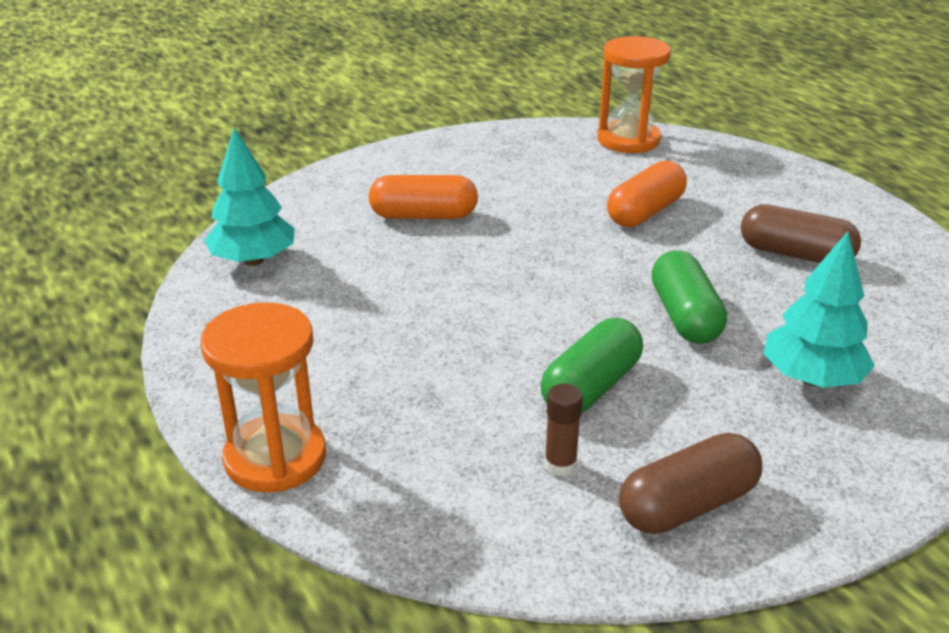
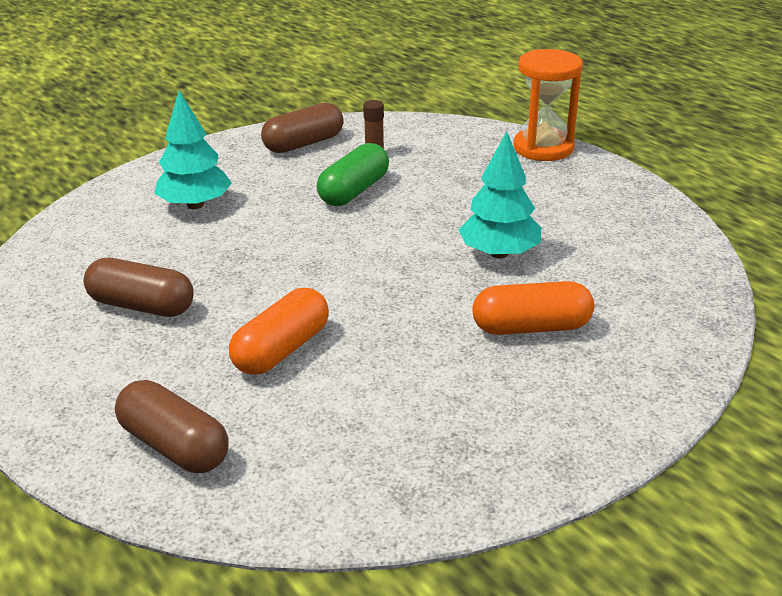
camera: 175 degrees right, 0 degrees up
(253, 260) = (669, 265): turquoise tree -> turquoise tree (499, 253)
(628, 140) = (276, 493): orange hourglass -> none
(684, 316) = (273, 241): green capsule -> none
(706, 162) = (174, 446): none -> brown capsule

